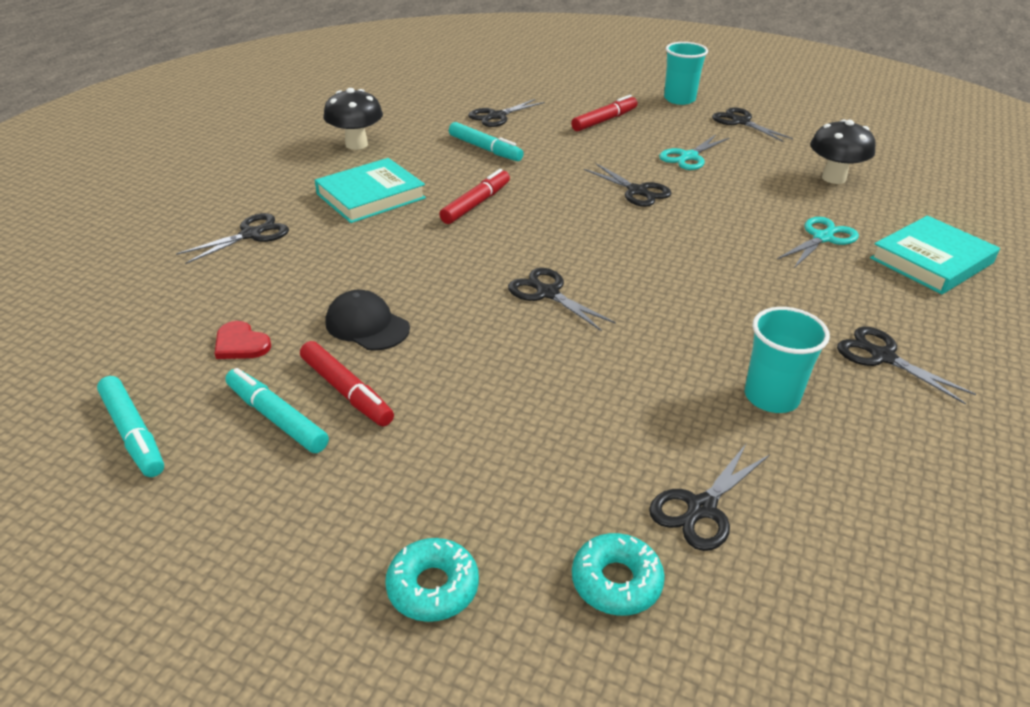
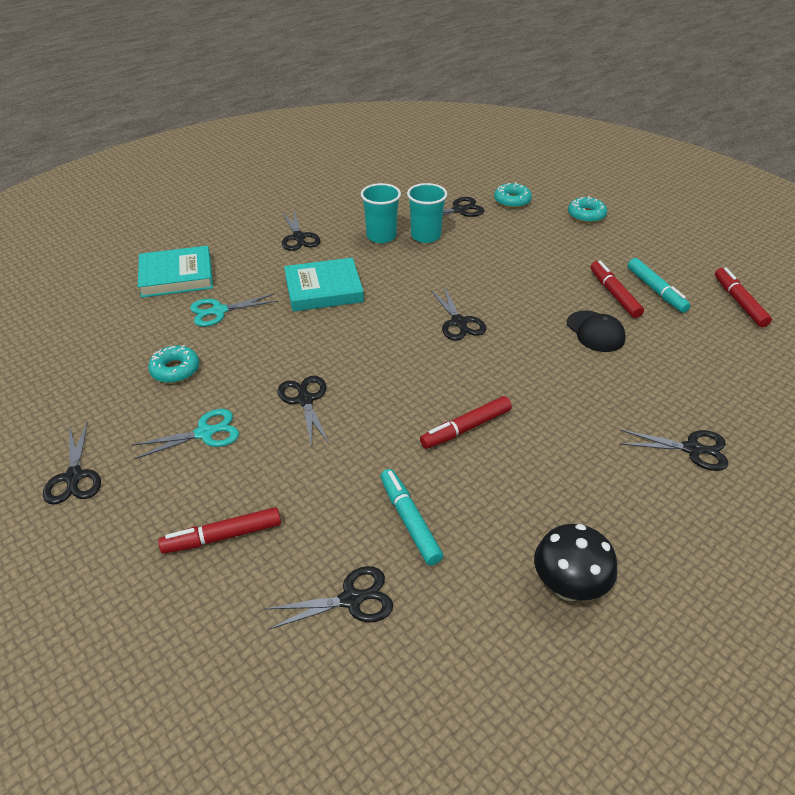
camera: 155 degrees left, 5 degrees up
(133, 433) = (739, 302): turquoise marker -> red marker
(241, 344) = (684, 341): red heart -> none
(251, 234) = (692, 449): black scissors -> black scissors turned 150 degrees counterclockwise
(371, 196) = (568, 472): turquoise book -> turquoise book (324, 289)
(679, 99) = (76, 557): turquoise cup -> turquoise cup (425, 236)
(778, 185) = (175, 370): none -> turquoise donut
(833, 178) = (117, 363): black mushroom -> none

